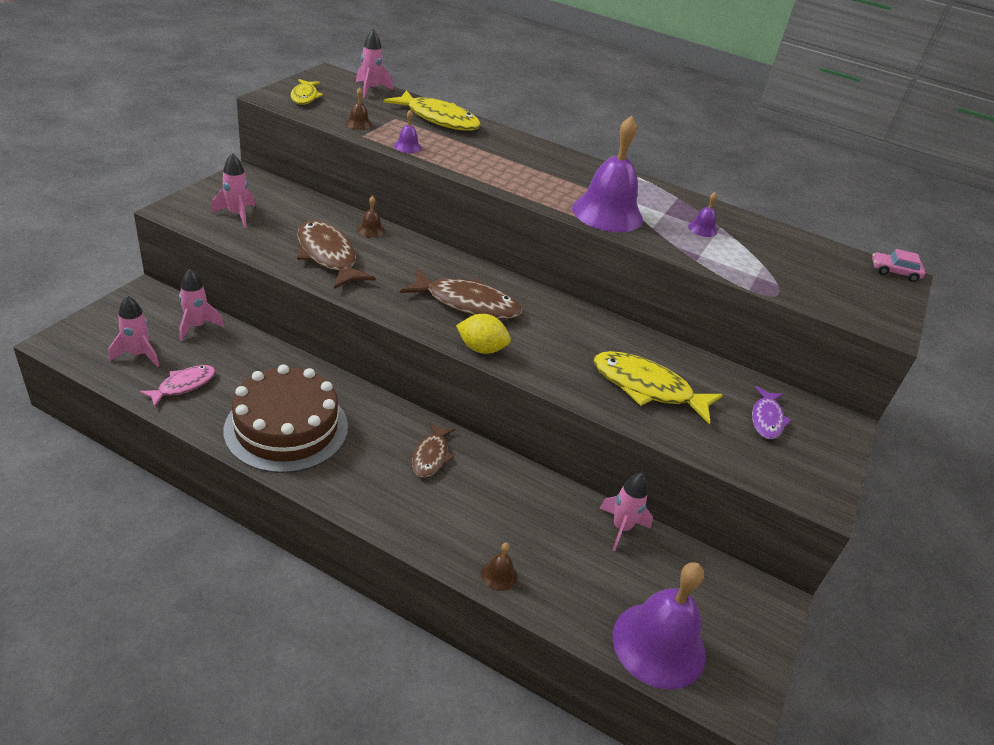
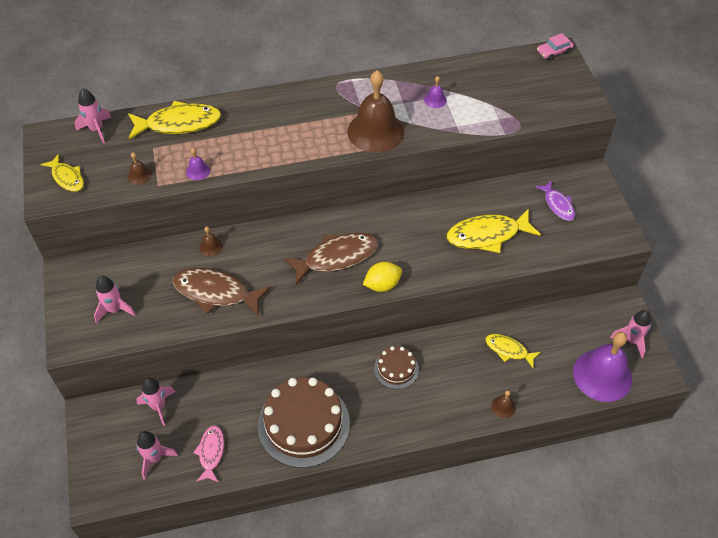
camera: 35 degrees left, 15 degrees up
(431, 456) = (396, 369): brown fish -> brown cake
(571, 532) = (508, 350): none -> yellow fish
(607, 213) = (375, 131): purple bell -> brown bell
(621, 528) = (527, 325): pink rocket -> pink rocket (631, 340)

